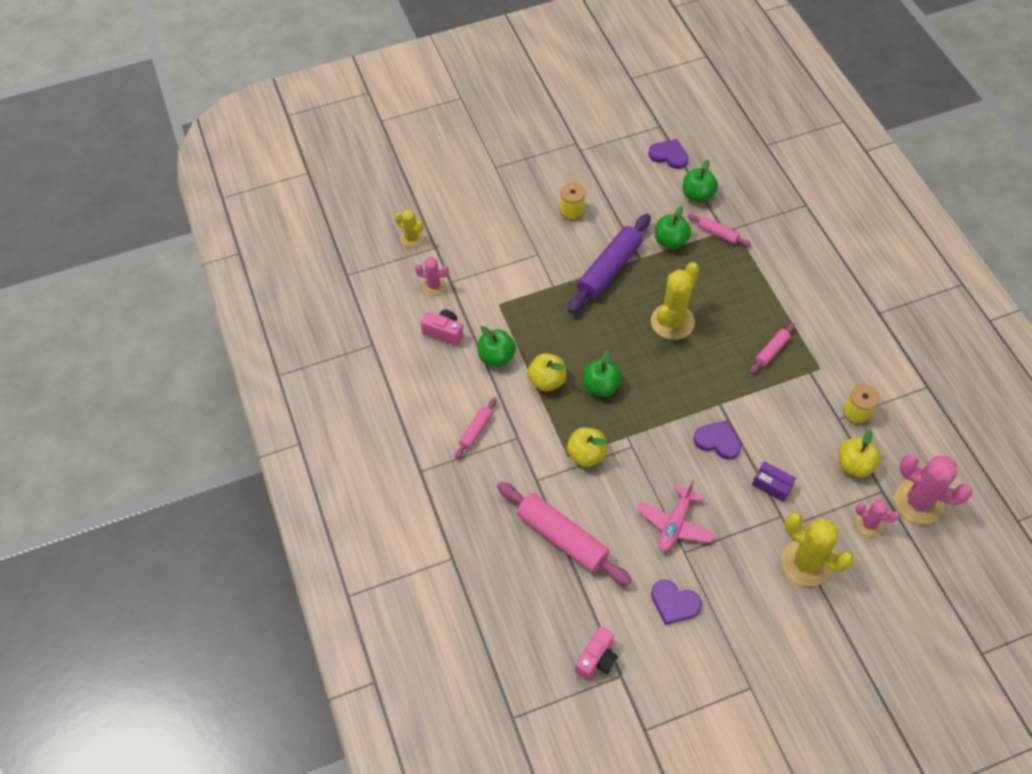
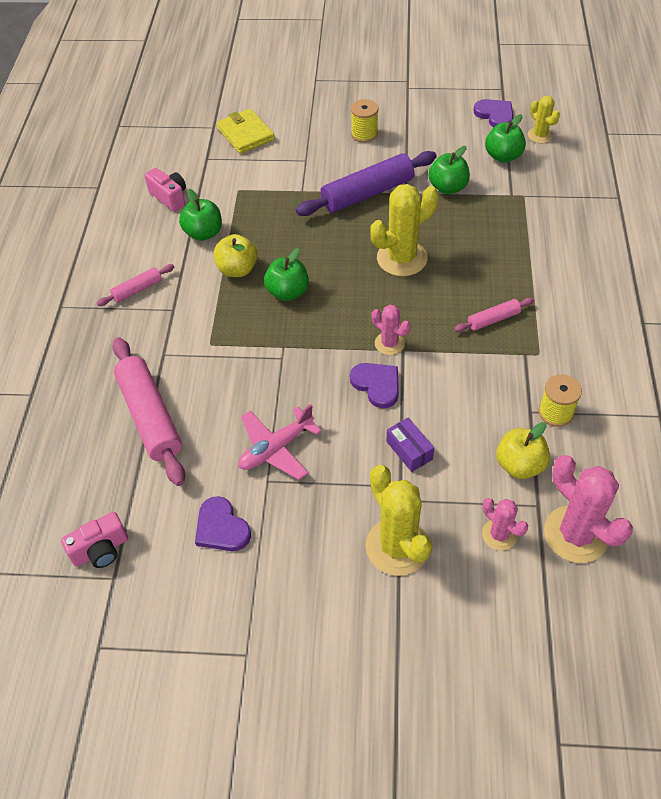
camera: 25 degrees right, 5 degrees down
(411, 238) = (197, 114): yellow cactus -> yellow cactus (540, 135)
(434, 285) = (189, 157): pink cactus -> pink cactus (389, 343)
(469, 245) = (245, 134): none -> yellow wallet
(586, 455) = (229, 349): yellow apple -> none
(718, 233) = (503, 195): pink rolling pin -> none

